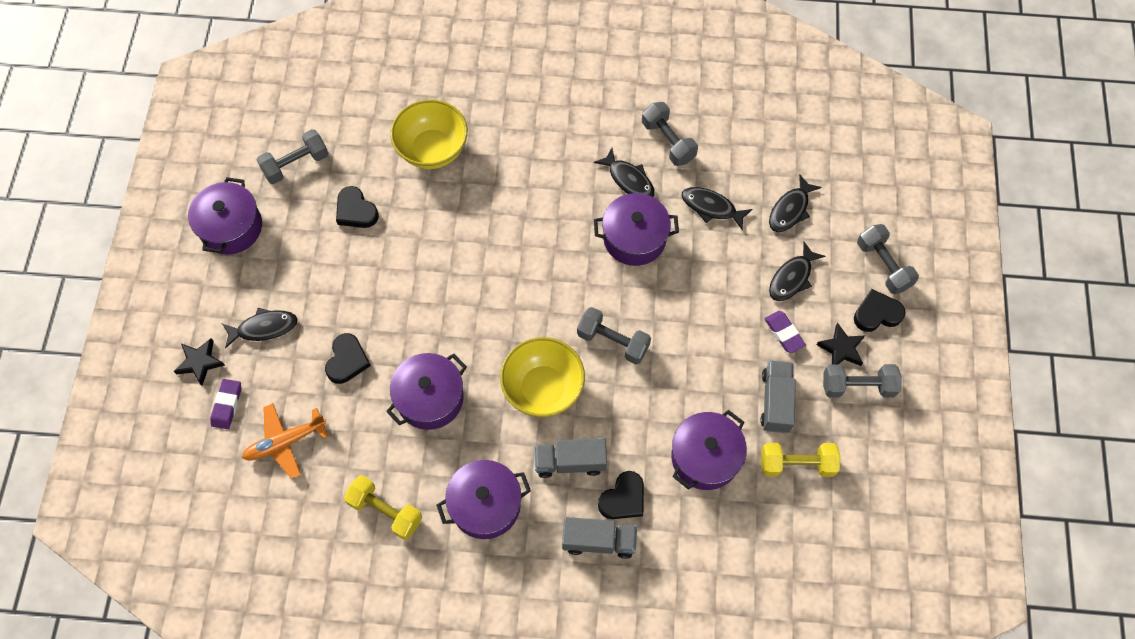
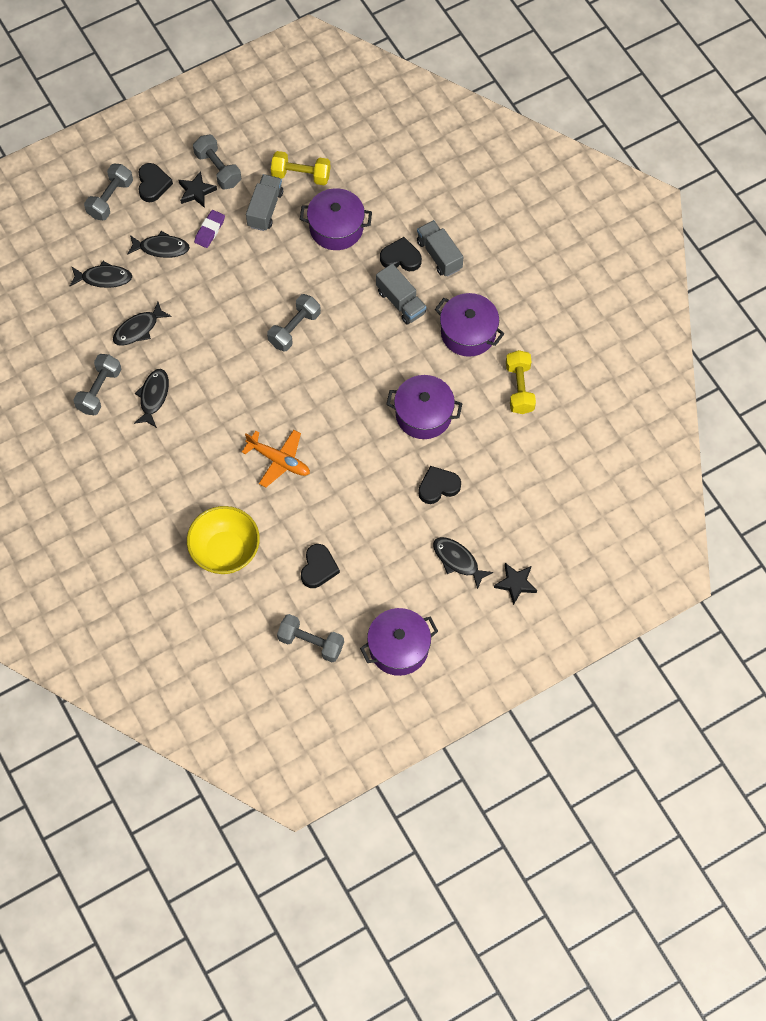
camera: 125 degrees left, 0 degrees up
(227, 405) = (530, 541): purple eraser -> none
(285, 442) = (525, 483): orange plane -> orange plane (279, 460)
(543, 388) = (362, 350): yellow bowl -> none
(613, 341) = (294, 329): grey dumbbell -> grey dumbbell turned 45 degrees clockwise
(634, 238) = (202, 363): purple pot -> none
(711, 207) = (138, 329): black fish -> black fish turned 60 degrees clockwise
(776, 401) = (265, 209): grey truck -> grey truck turned 135 degrees clockwise
(796, 464) = (301, 175): yellow dumbbell -> yellow dumbbell turned 45 degrees counterclockwise
(877, 314) = (153, 184): black heart -> black heart turned 135 degrees counterclockwise

